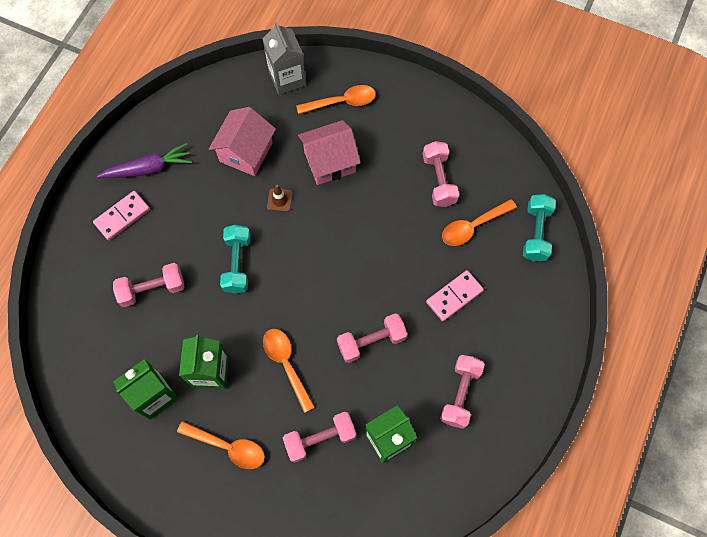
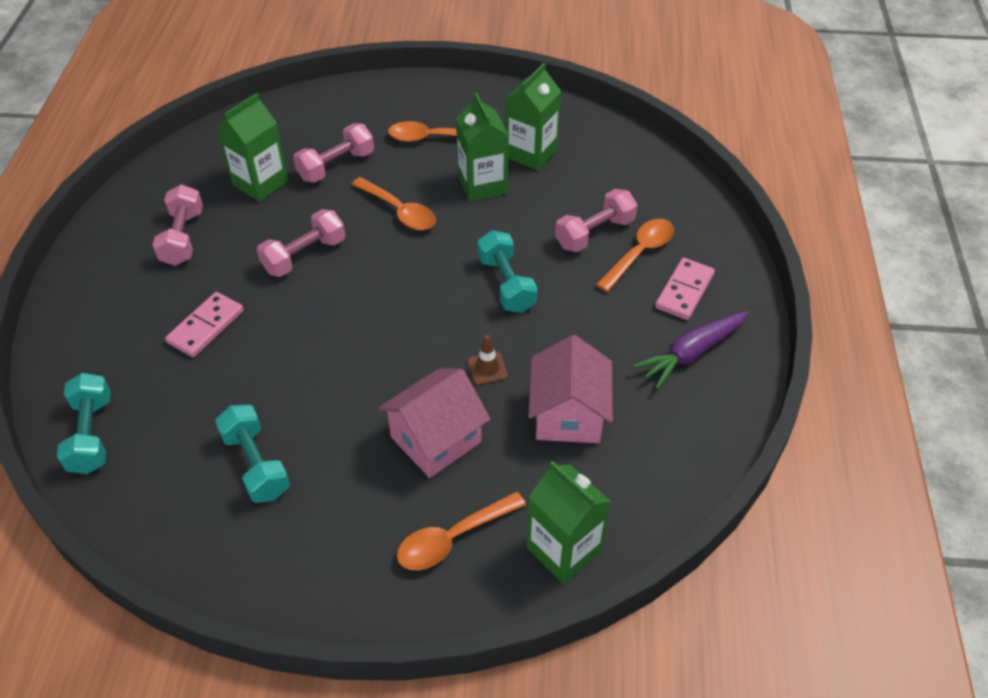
camera: 160 degrees right, 20 degrees down
(287, 78) = (563, 549): grey carton -> green carton
(439, 180) = (256, 464): pink dumbbell -> turquoise dumbbell
(472, 226) = (191, 416): orange spoon -> orange spoon (640, 253)

